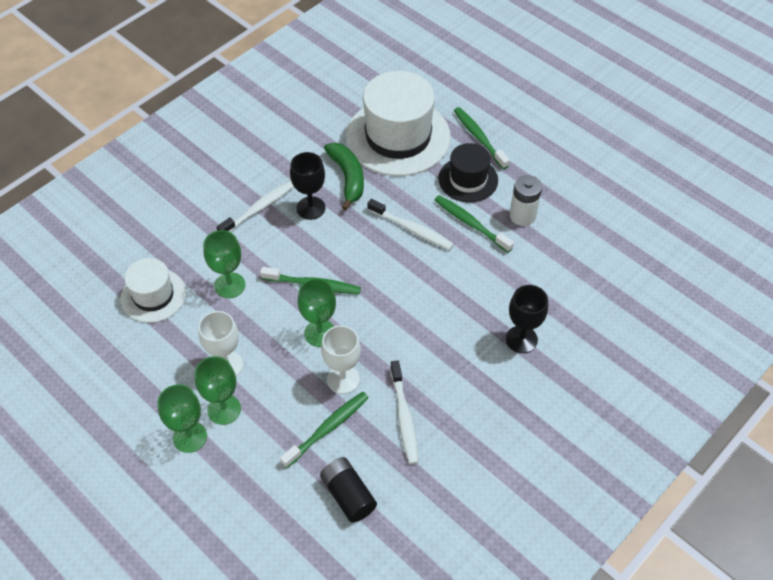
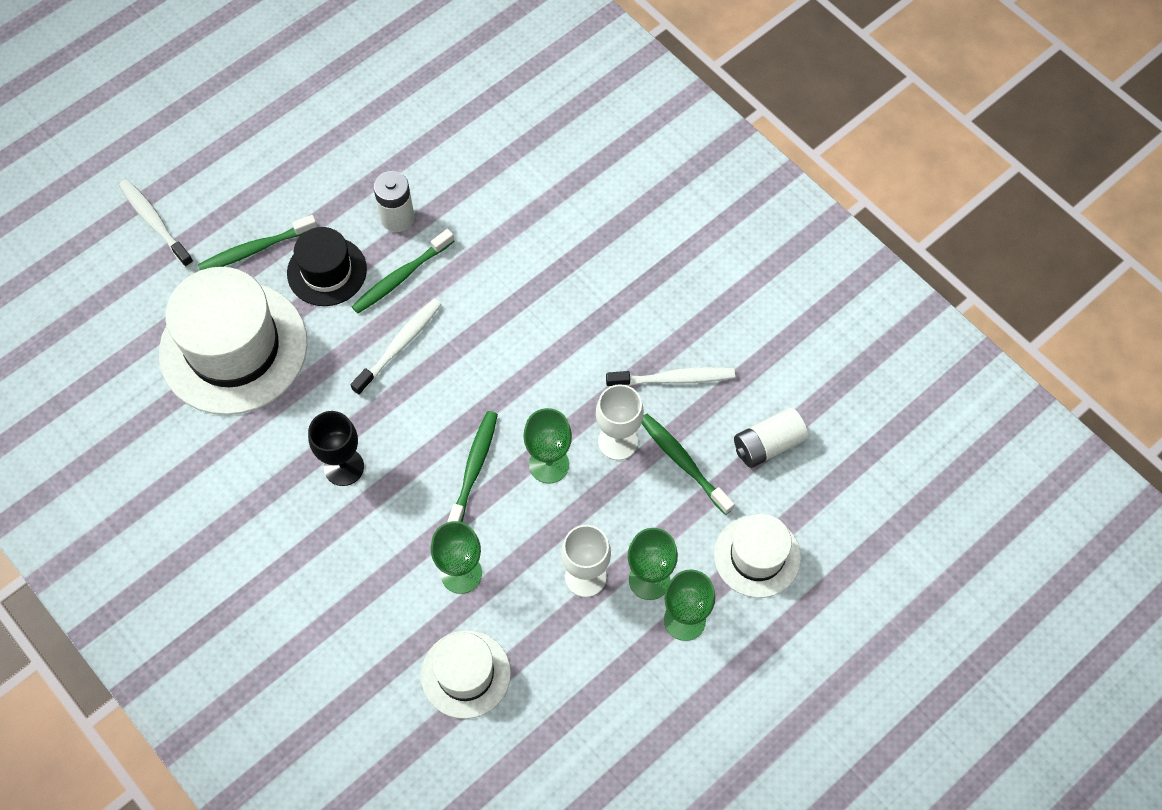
camera: 85 degrees left, 10 degrees up
(244, 490) = (757, 556): none -> white hat
(259, 208) = (333, 534): white toothbrush -> white toothbrush (155, 222)
(347, 178) = (297, 417): green banana -> none
(348, 495) = (768, 445): black battery -> white battery
(521, 339) = (580, 245): black goblet -> none

